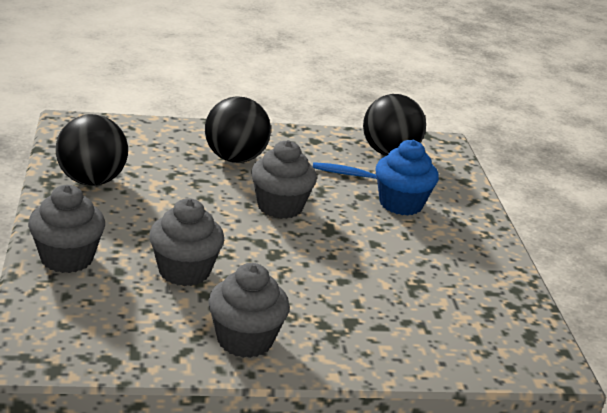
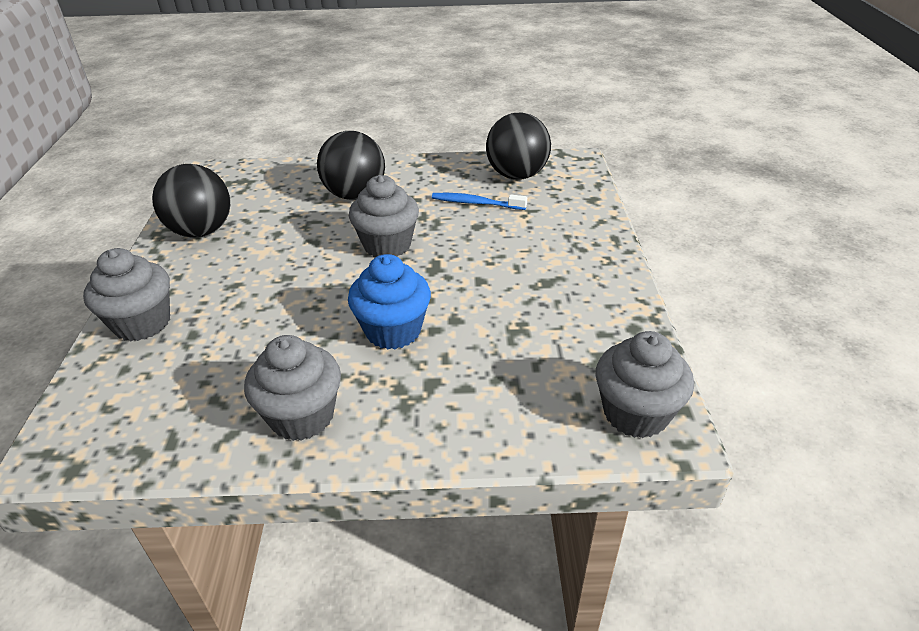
camera: 10 degrees right, 10 degrees up
(184, 271) = (262, 330): grey cupcake -> grey cupcake (635, 413)
(400, 204) = (518, 231): blue cupcake -> blue cupcake (393, 331)

